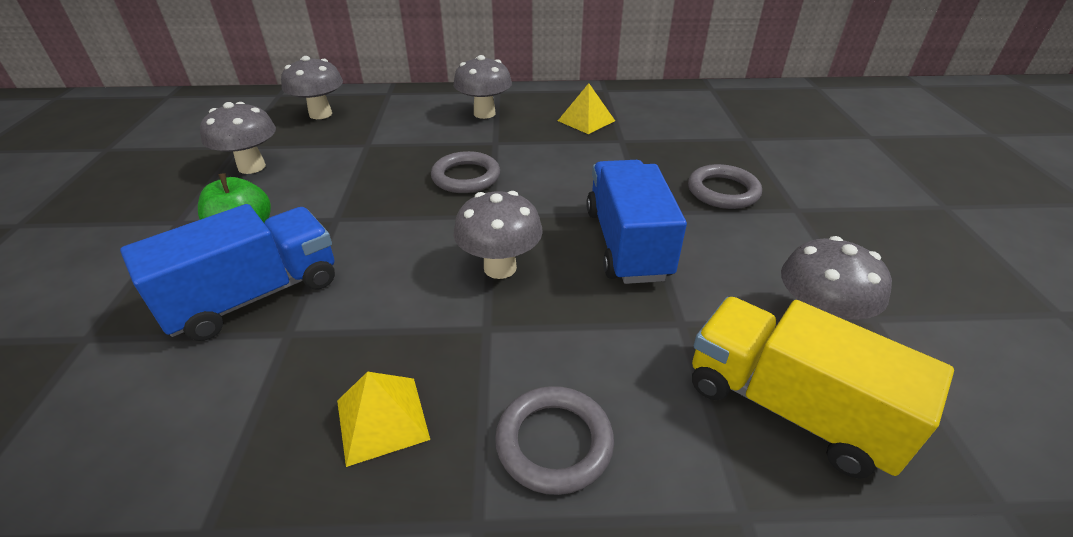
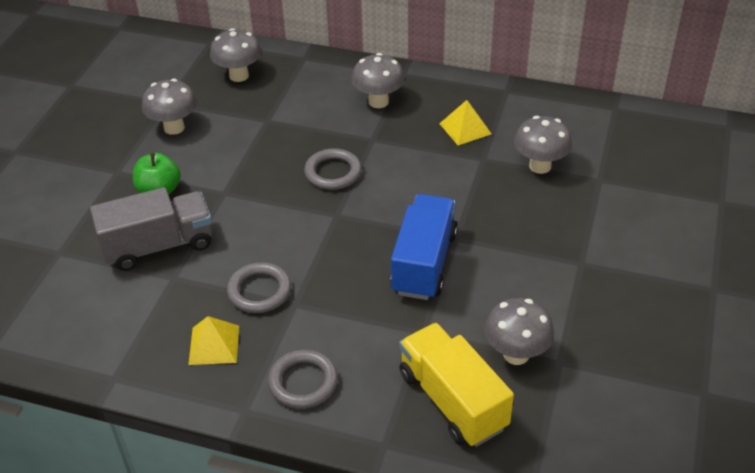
camera: 20 degrees right, 5 degrees up
(255, 296) = (158, 246): blue truck -> grey truck
(500, 268) = (323, 261): grey mushroom -> grey mushroom (540, 166)
(723, 191) = (533, 232): grey ring -> grey ring (259, 291)

